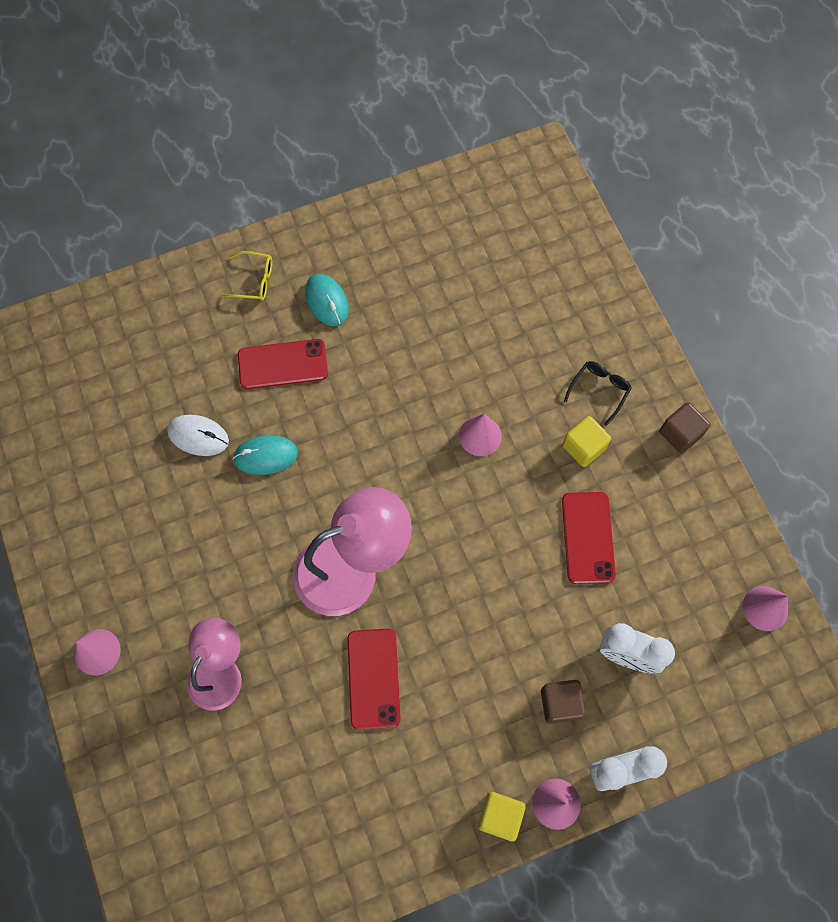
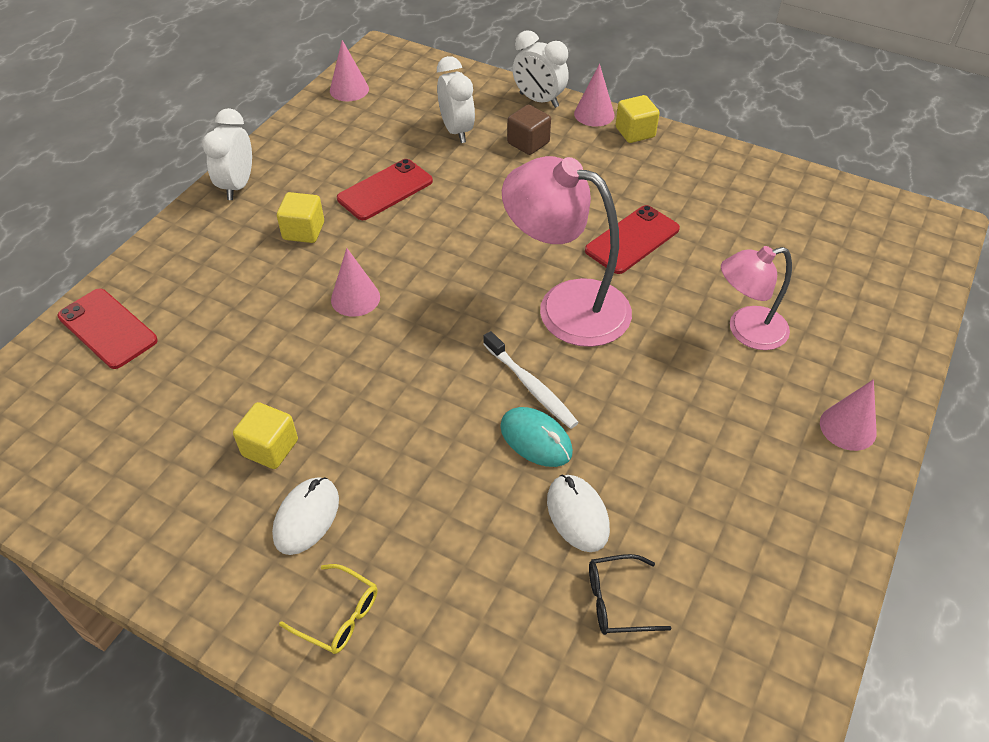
camera: 130 degrees left, 20 degrees down
(254, 281) = (339, 616): yellow glasses -> yellow glasses turned 150 degrees clockwise
(283, 364) = (423, 501): red phone -> red phone (107, 328)
(306, 486) = (531, 386): none -> white toothbrush
(327, 301) = (306, 517): turquoise mouse -> white mouse
(392, 311) = (270, 448): none -> yellow cube
(599, 390) = (235, 249): black glasses -> black glasses (617, 601)
(680, 433) = (237, 186): brown cube -> white clock

